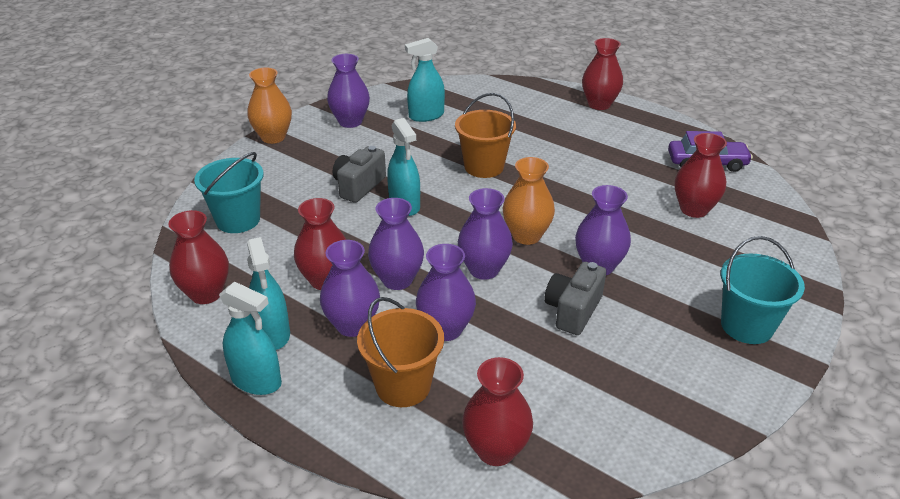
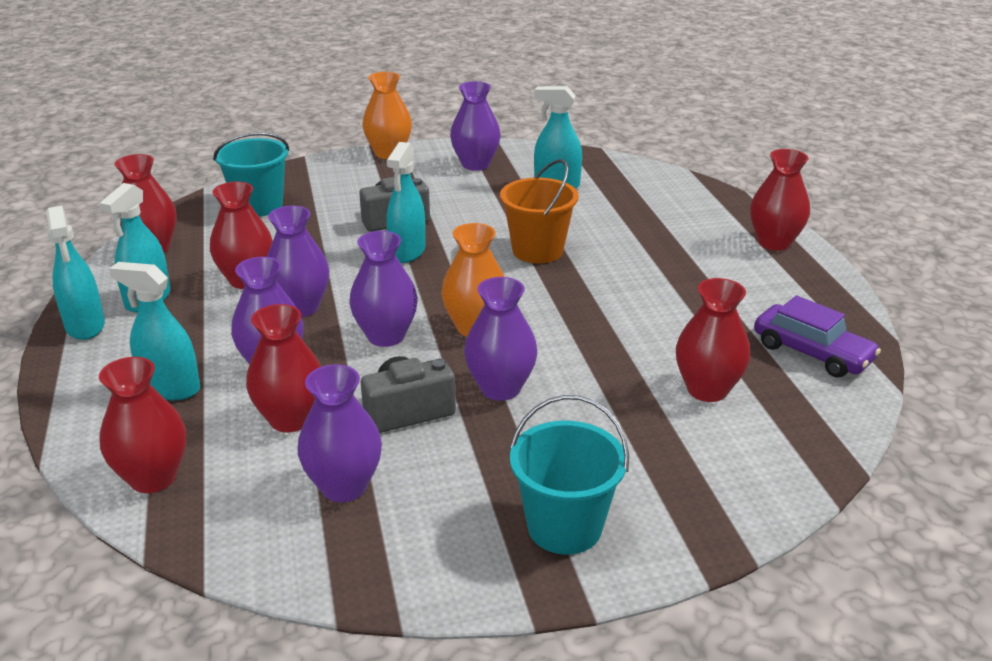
camera: 40 degrees right, 5 degrees down
(352, 325) = (210, 323): purple vase -> purple vase (344, 486)
(403, 386) = (170, 388): orange bucket -> turquoise spray bottle
(515, 357) = (290, 419): none -> red vase

